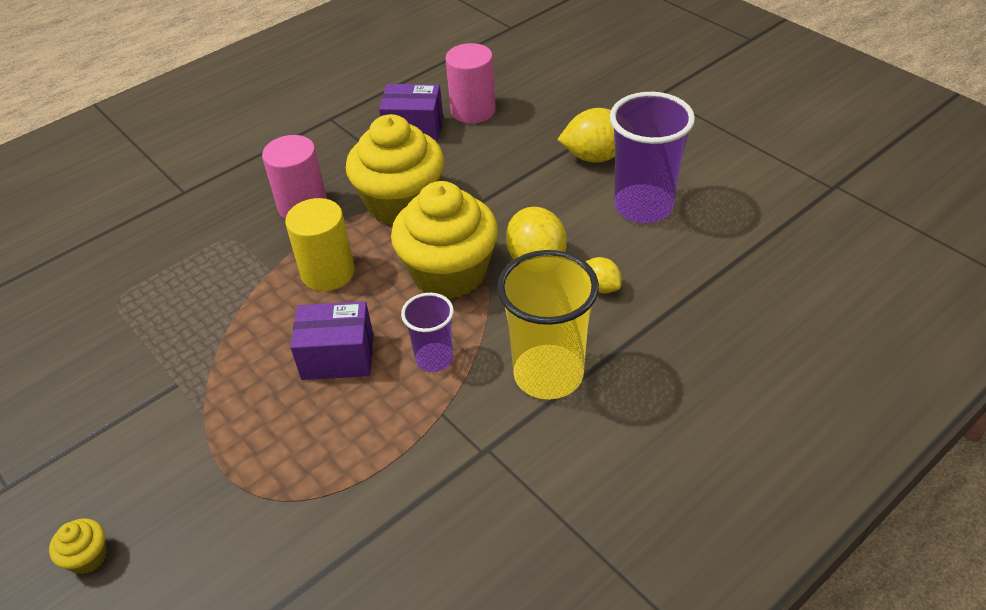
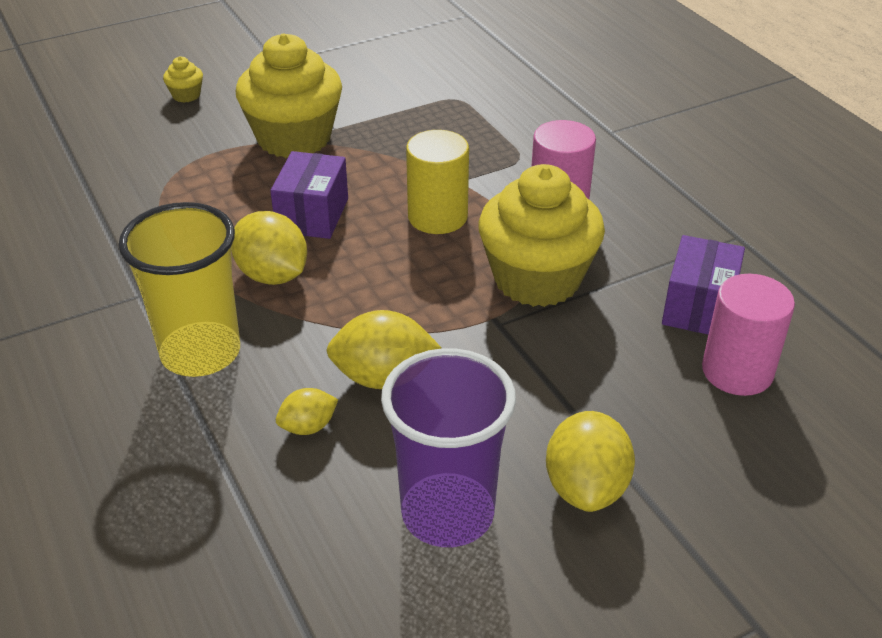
camera: 100 degrees right, 5 degrees down
(434, 359) = (272, 275): purple cup -> yellow lemon
(449, 273) = (395, 302): yellow cupcake -> yellow cupcake (294, 138)

